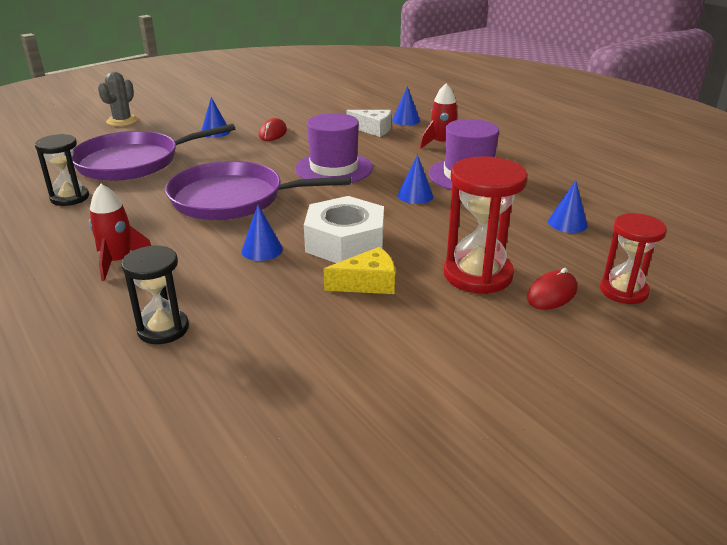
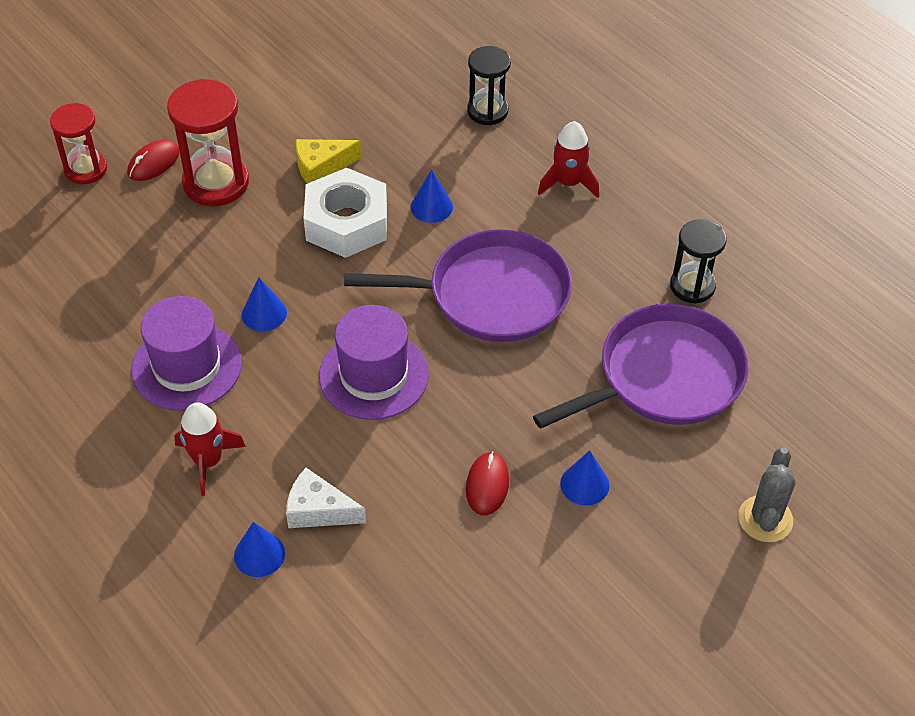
camera: 175 degrees right, 20 degrees up
(567, 223) = (94, 267): blue cone -> none

